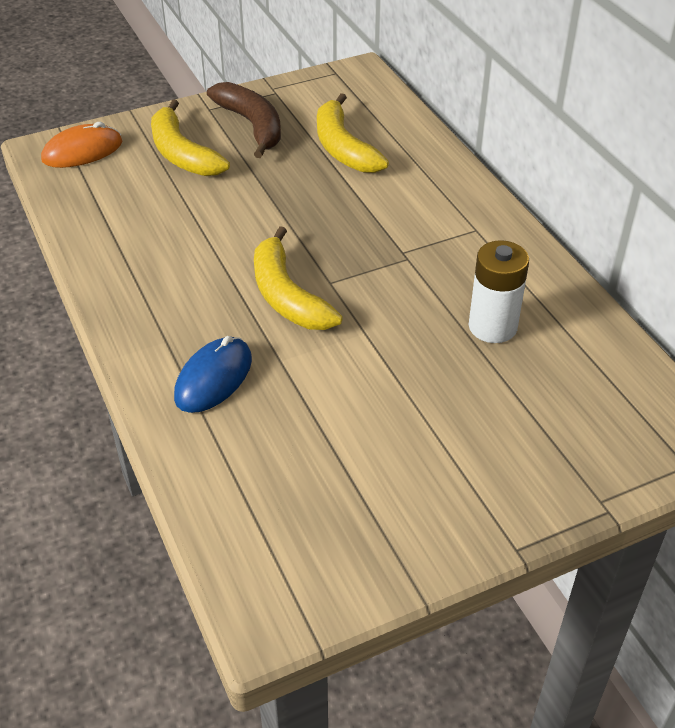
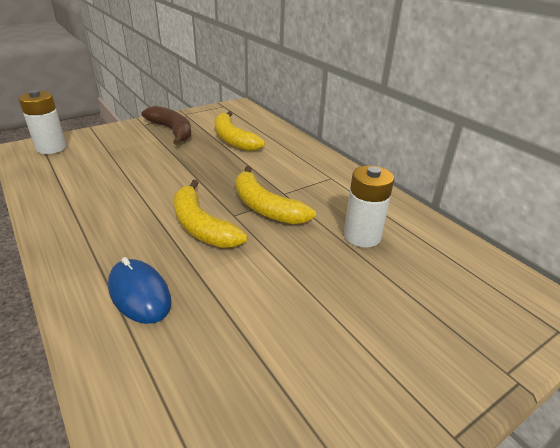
camera: 10 degrees left, 10 degrees down
(82, 151) = (51, 148): orange mouse -> white battery
(182, 154) = (123, 146): yellow banana -> yellow banana (265, 207)
(213, 378) = (139, 293): blue mouse -> blue mouse turned 60 degrees counterclockwise

